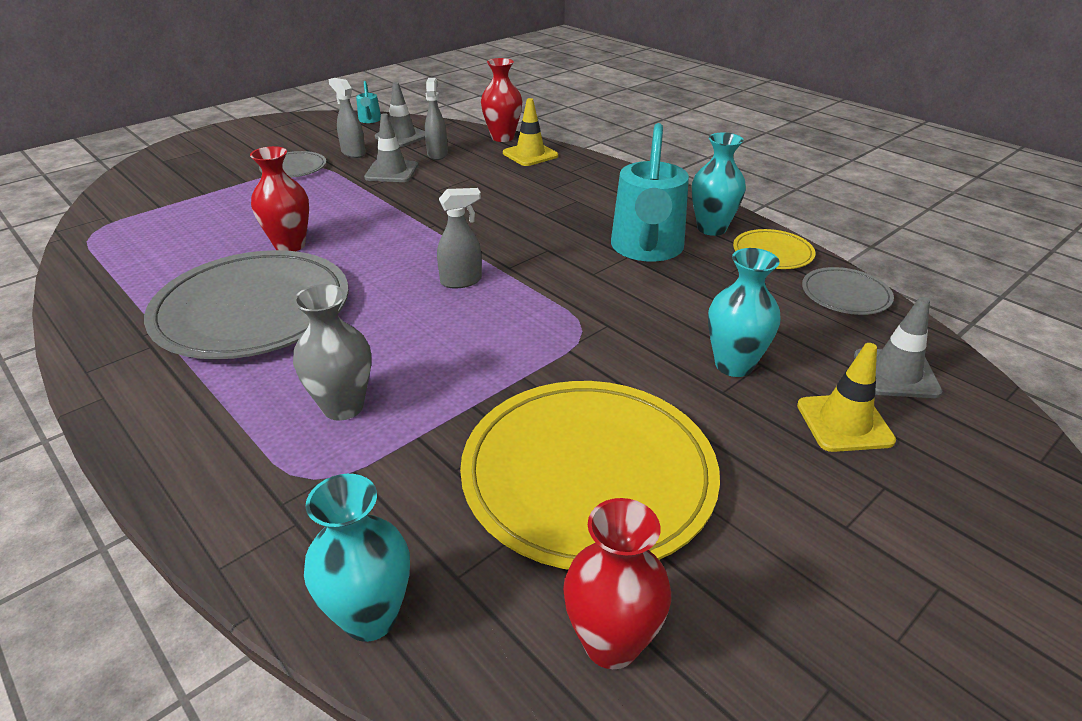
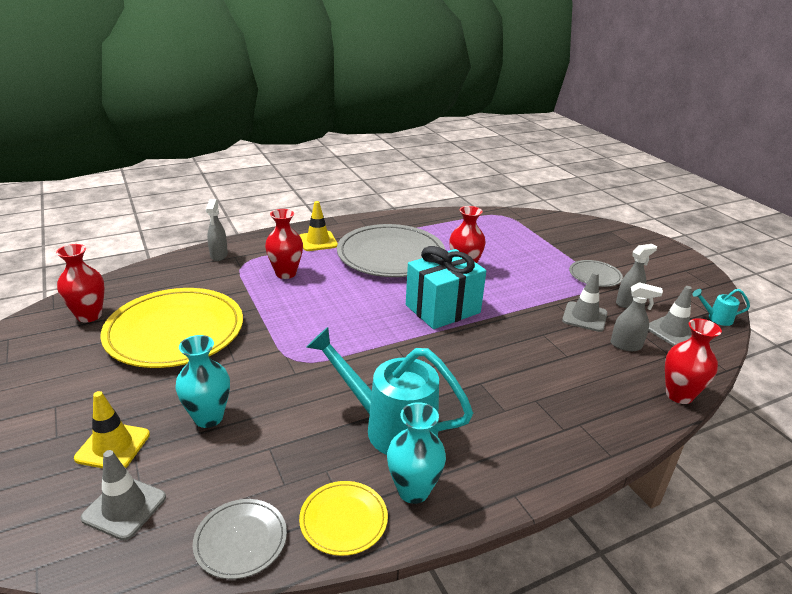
camera: 105 degrees right, 5 degrees down
(343, 407) = (286, 273): grey vase -> red vase
(370, 617) = (160, 269): turquoise vase -> none
(408, 248) = (442, 309): none -> turquoise gift
(461, 281) = (386, 323): grey spray bottle -> grey spray bottle (219, 255)
(530, 154) = (627, 405): yellow traffic cone -> yellow traffic cone (318, 241)

